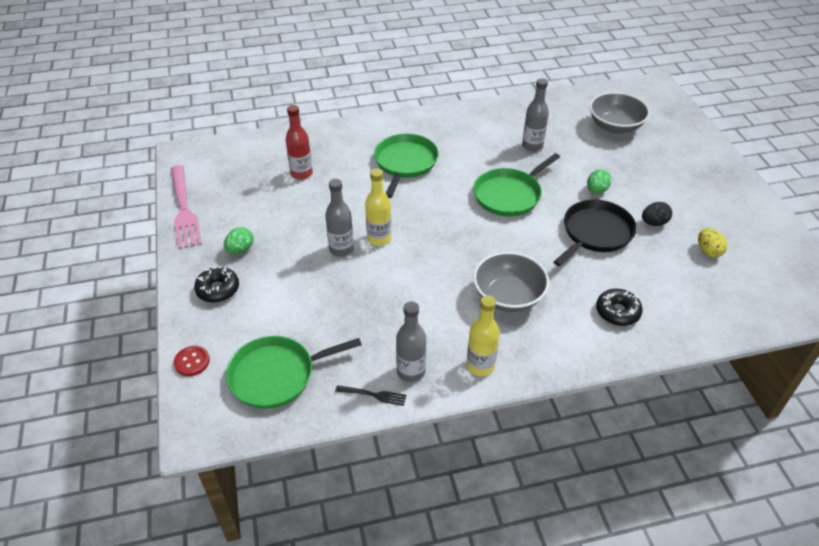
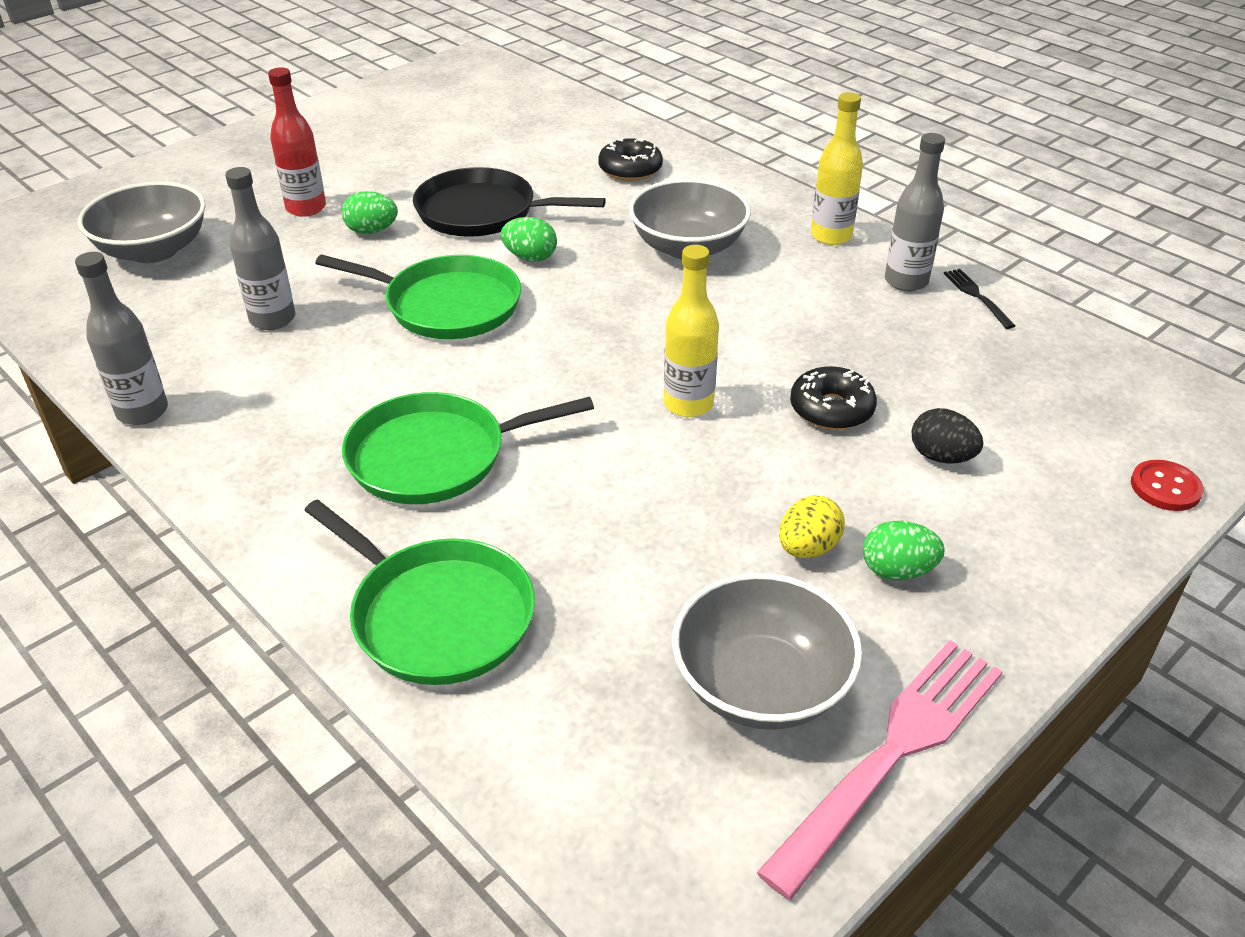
camera: 120 degrees left, 5 degrees down
(218, 289) = (1014, 544): black donut -> black donut (831, 409)
(234, 195) = (761, 685): none -> grey bowl
(276, 375) = (1063, 389): green pan -> green pan (437, 615)
(301, 173) = (590, 602): red bottle -> red bottle (306, 208)
(341, 249) = (757, 436): grey bottle -> grey bottle (142, 412)
(536, 234) = (530, 257): none -> green egg
(654, 223) = (419, 175): black egg -> black egg (941, 457)
(708, 251) = (450, 133): yellow egg -> yellow egg (807, 548)

